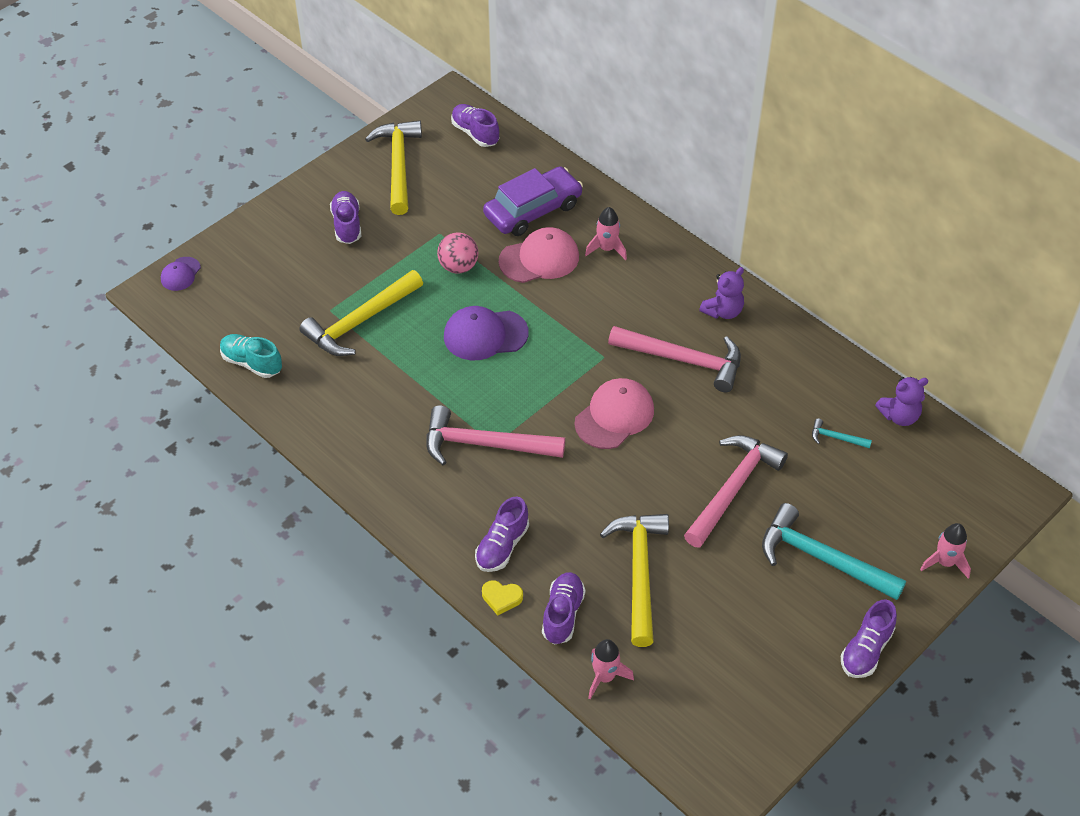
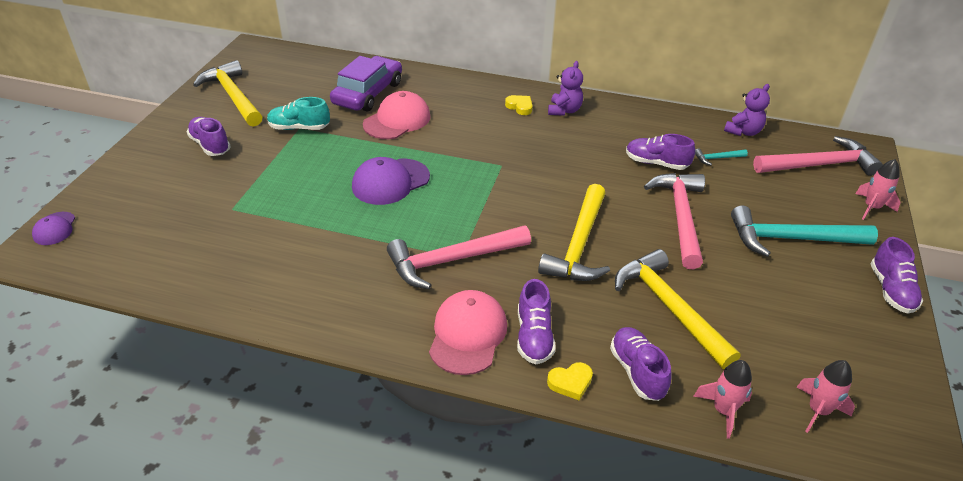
camera: 30 degrees left, 10 degrees down
(252, 363) = (174, 276): turquoise shoe -> turquoise shoe (299, 128)
(360, 322) = (267, 208): yellow hammer -> yellow hammer (578, 245)
(458, 267) = (332, 144): pink ball -> none
(475, 133) = (286, 62): purple shoe -> purple shoe (656, 163)
(607, 249) = (445, 100): pink rocket -> pink rocket (818, 411)
(614, 416) = (544, 201): pink cap -> pink cap (468, 334)
(679, 288) = (520, 107): none -> yellow heart
(683, 360) = (564, 148): pink hammer -> pink hammer (819, 165)

